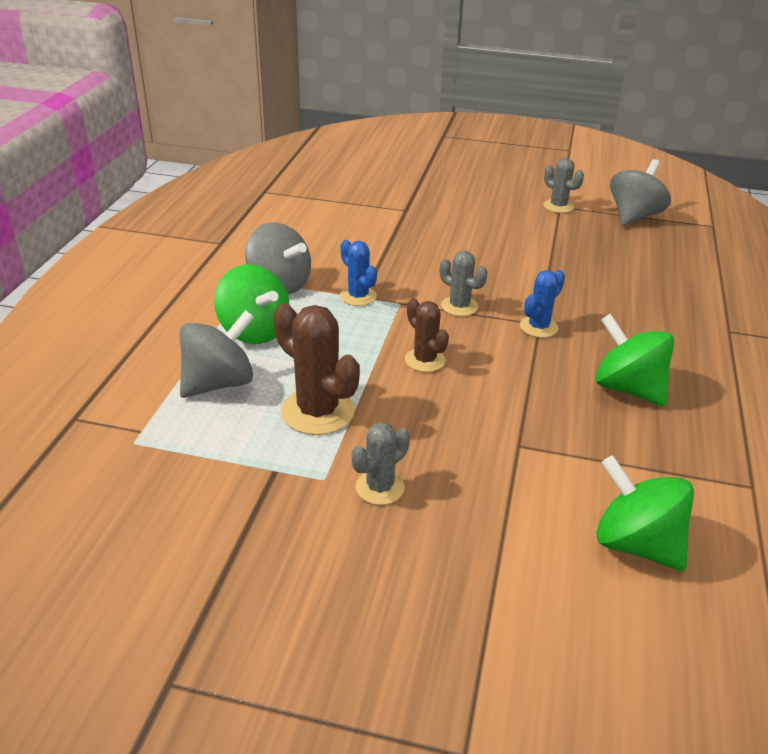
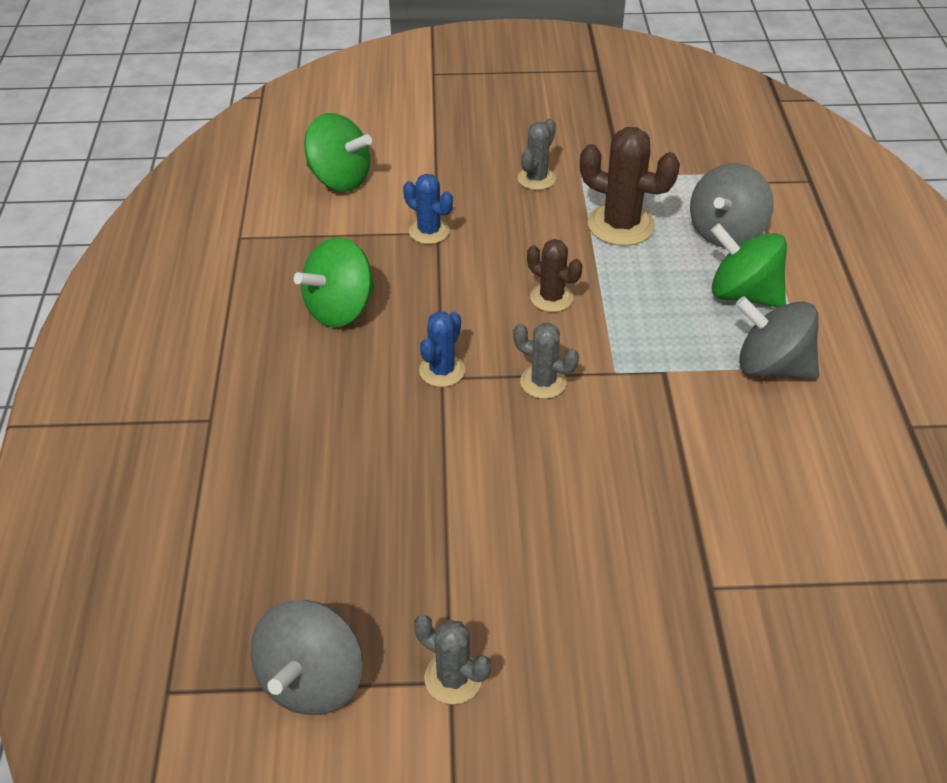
camera: 165 degrees right, 10 degrees up
(358, 296) = (668, 369): blue cactus -> blue cactus (429, 231)
(627, 388) = (340, 309): green spinning top -> green spinning top turned 105 degrees clockwise

